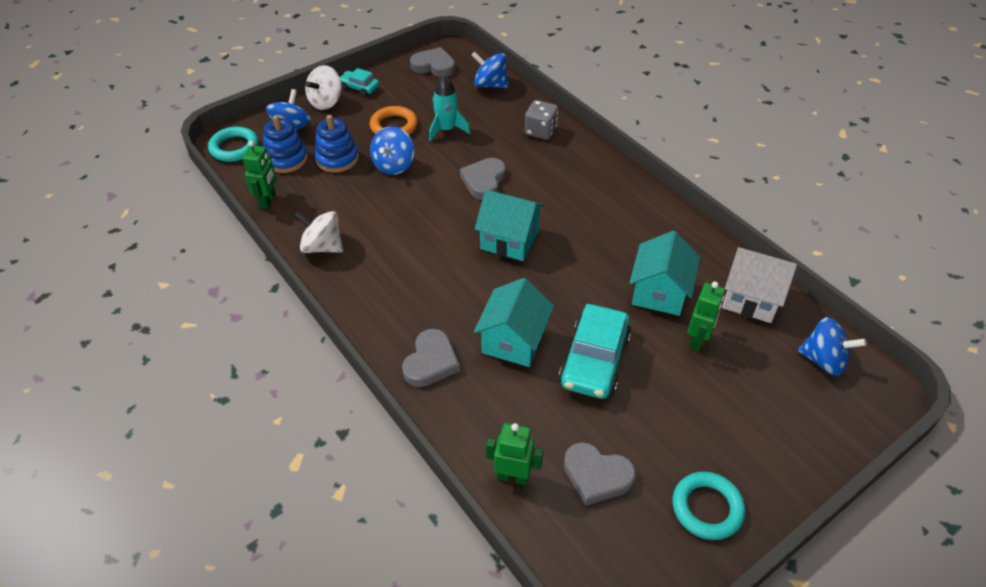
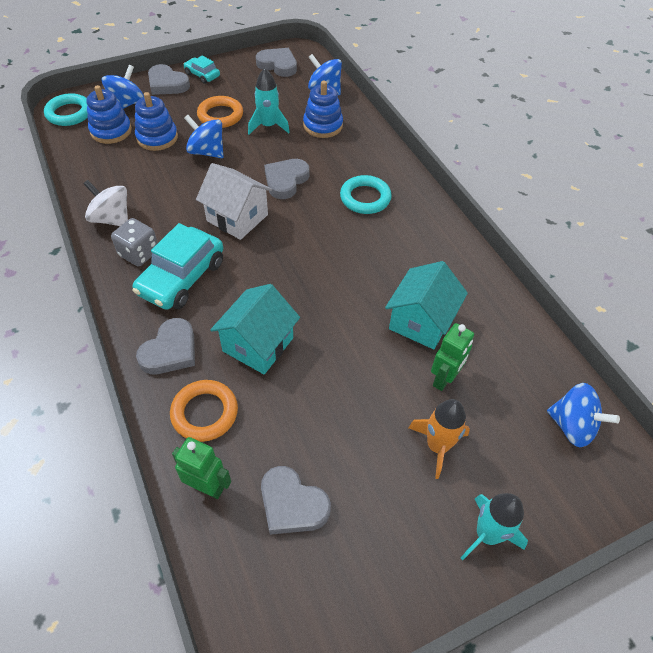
camera: 10 degrees right, 5 degrees up
(268, 201) = (80, 167): green robot -> none
(326, 102) = (167, 84): white spinning top -> grey heart
(394, 165) = (207, 152): blue spinning top -> blue spinning top turned 90 degrees clockwise
(486, 412) = (204, 413): none -> orange ring
(501, 121) = (323, 125): none -> blue stacking toy
(509, 240) = (290, 242): turquoise house -> none
(540, 131) = (357, 141): grey dice -> grey dice (139, 253)
(594, 360) = (331, 380): turquoise car -> turquoise car (182, 277)
(707, 508) = (395, 565): turquoise ring -> turquoise ring (365, 198)
(710, 400) = (437, 446): none -> orange rocket
(751, 298) = (514, 345): white house -> white house (237, 218)
(778, 466) = (487, 534): none -> turquoise rocket

